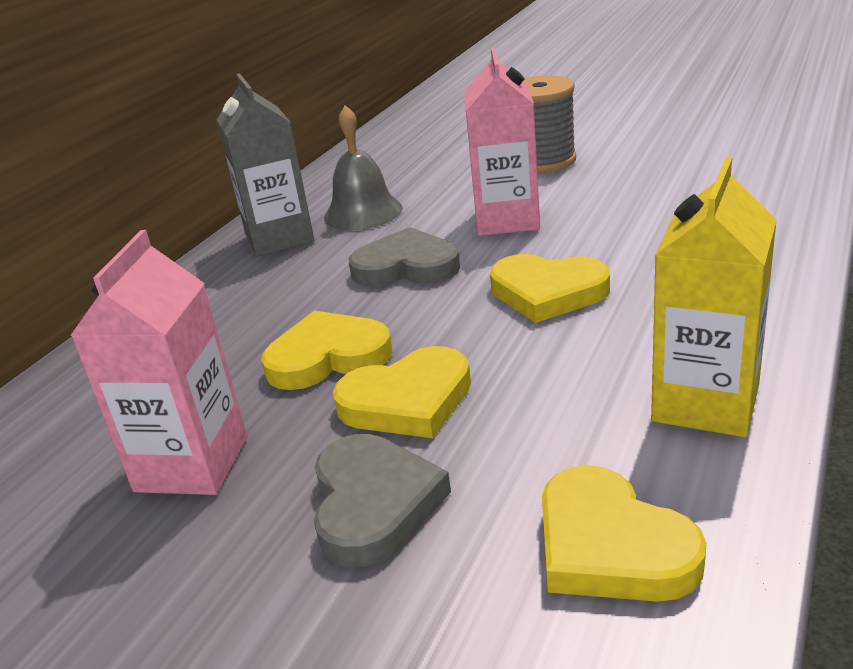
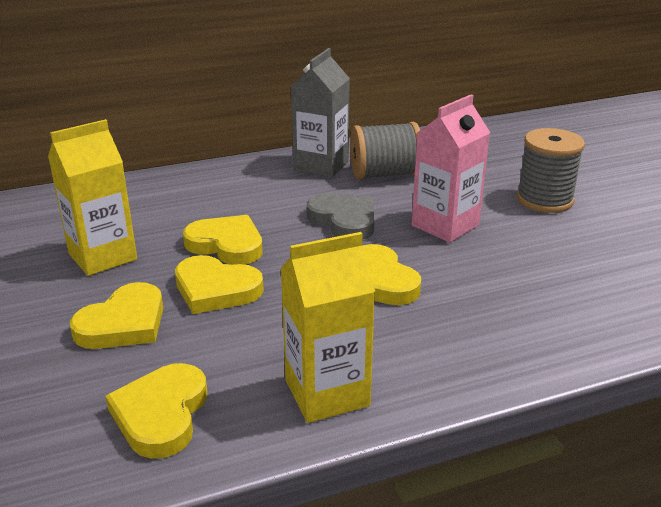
camera: 40 degrees right, 0 degrees up
(192, 464) = (102, 256): pink carton -> yellow carton
(363, 212) = (385, 174): grey bell -> grey spool
(373, 504) = (123, 323): grey heart -> yellow heart

